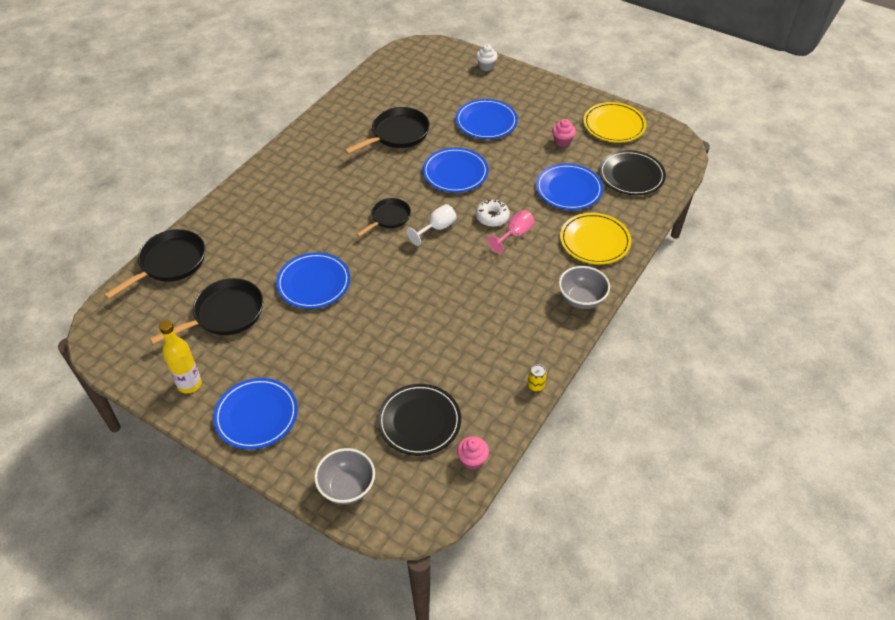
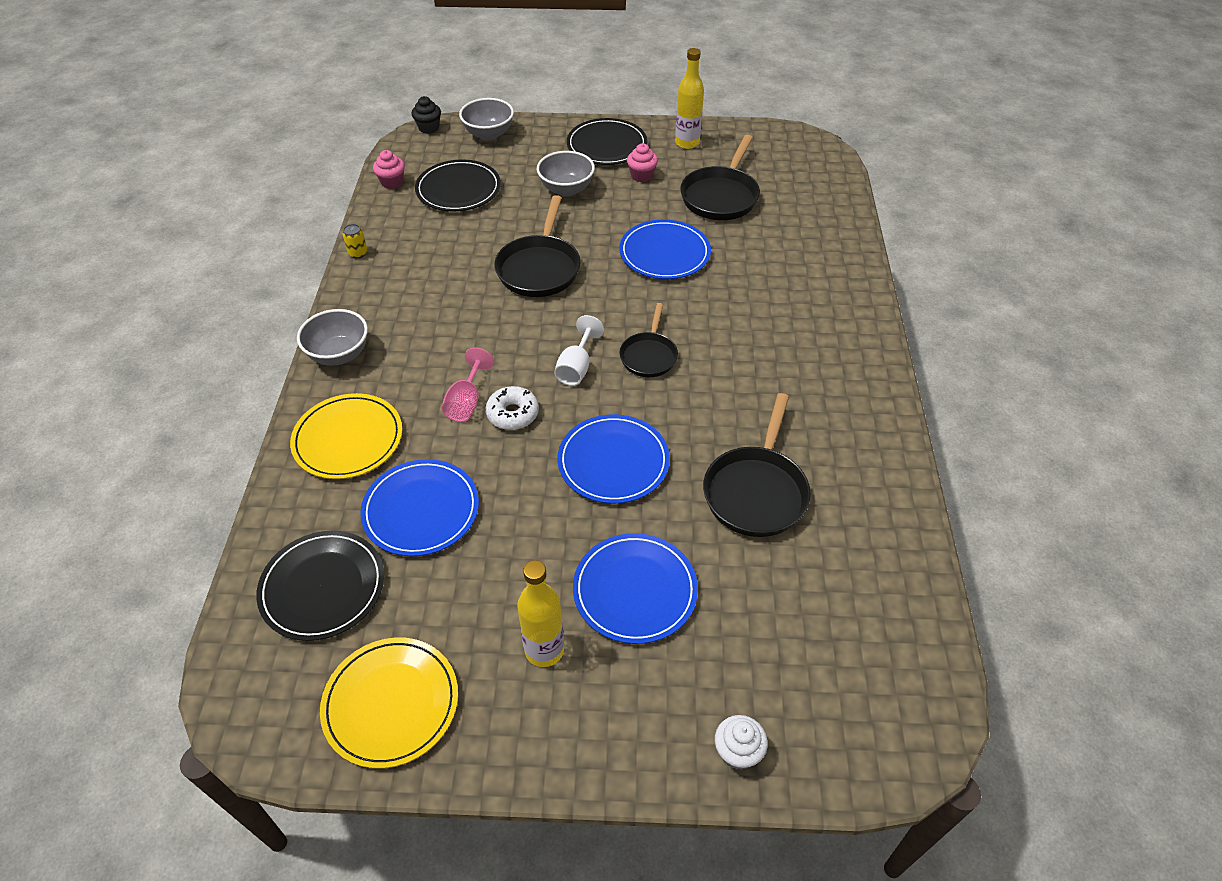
camera: 150 degrees right, 0 degrees up
(170, 263) = (831, 213): black pan -> black pan (539, 268)
(256, 415) = (607, 145): blue plate -> black plate
(332, 378) = (566, 189): none -> grey bowl
(398, 529) = (429, 128): none -> black cupcake
(540, 118) = (544, 650): none -> yellow bottle
(562, 141) = (475, 609): pink cupcake -> pink cupcake (641, 176)

